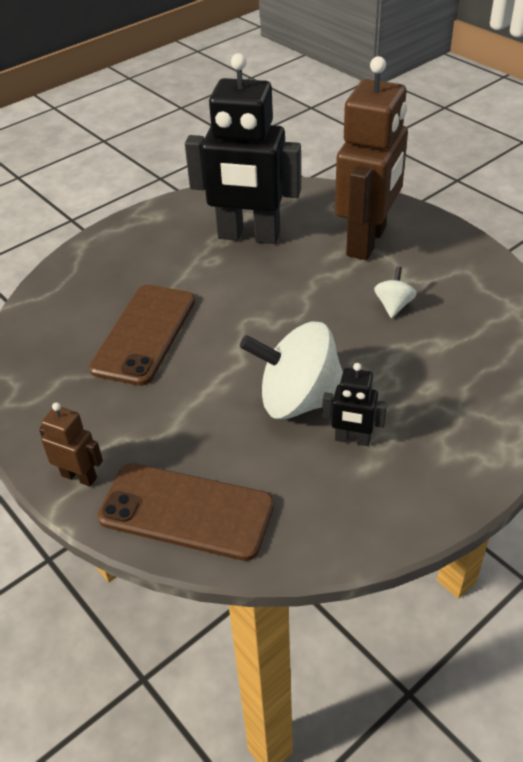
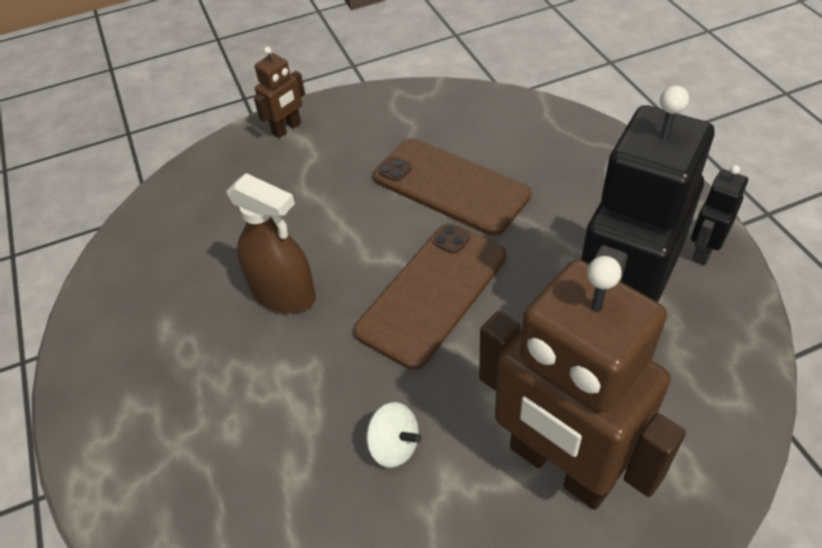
camera: 110 degrees right, 5 degrees up
(186, 511) = (208, 187): brown phone -> brown phone (433, 293)
(299, 400) = (283, 294): white spinning top -> brown spray bottle
(352, 439) = (204, 325): black robot -> black robot (703, 250)

